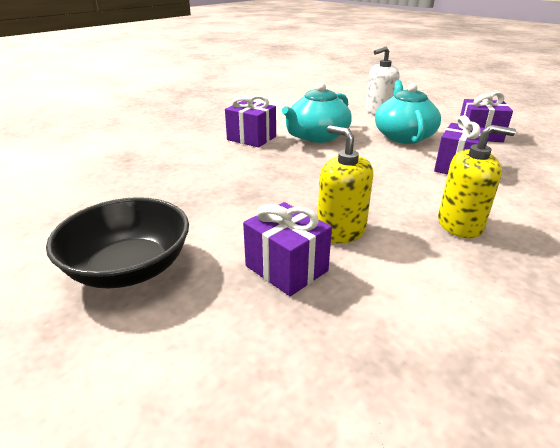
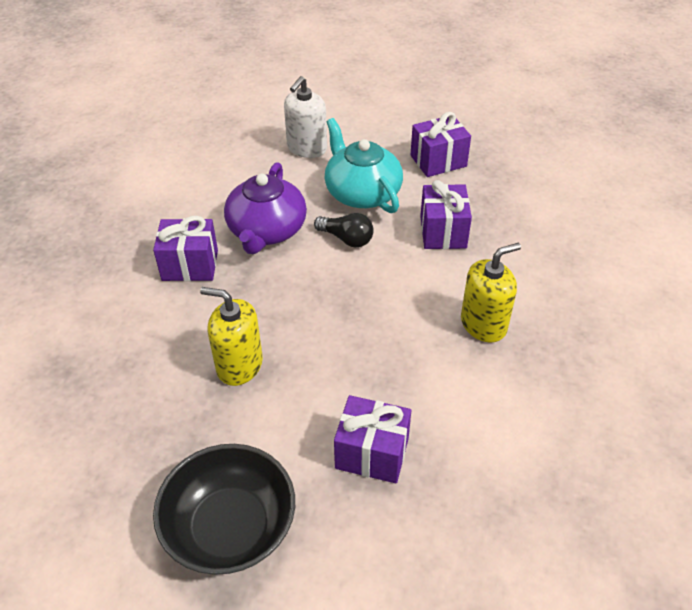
camera: 30 degrees left, 15 degrees up
(317, 136) = (266, 230): turquoise teapot -> purple teapot
(341, 231) = (388, 382): yellow soap dispenser -> yellow soap dispenser (239, 365)
(372, 152) = (346, 239): none -> black light bulb

